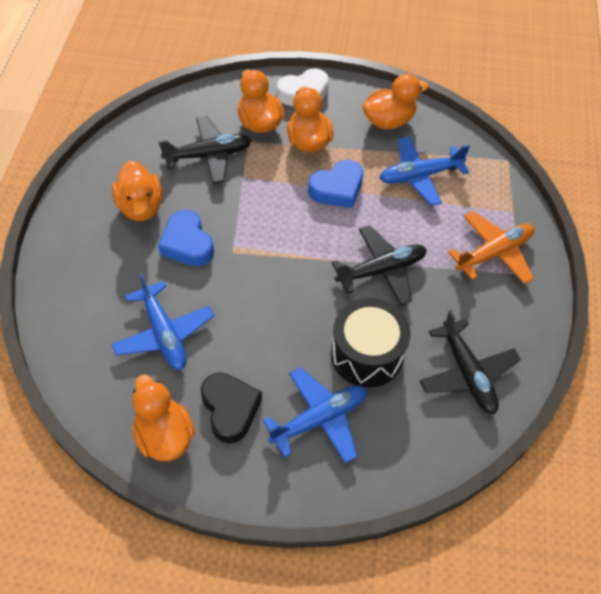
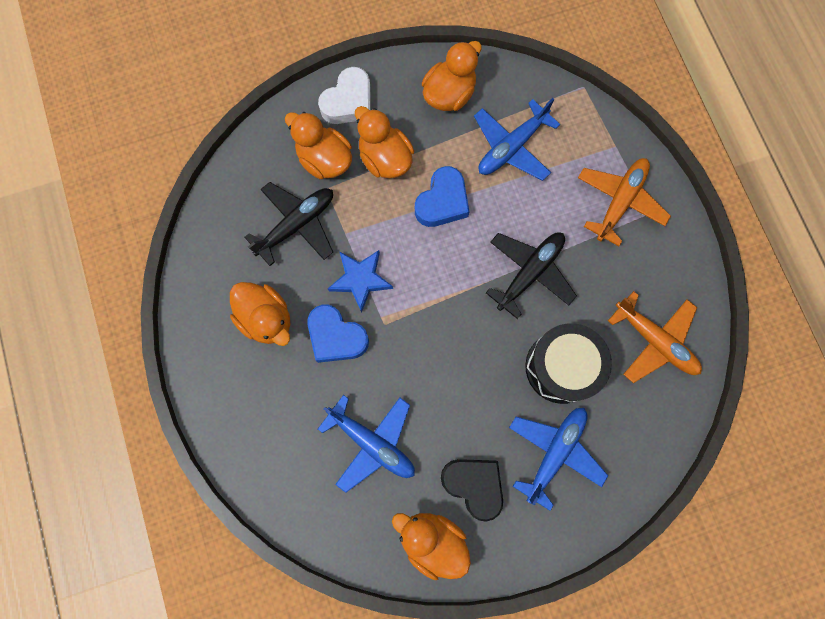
camera: 25 degrees left, 20 degrees up
(234, 213) = (360, 279): none -> blue star
(467, 373) = (654, 341): black plane -> orange plane

